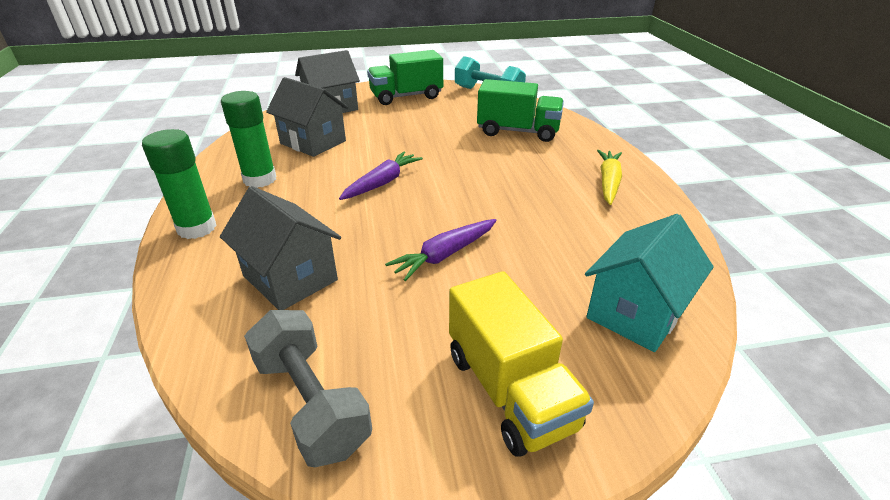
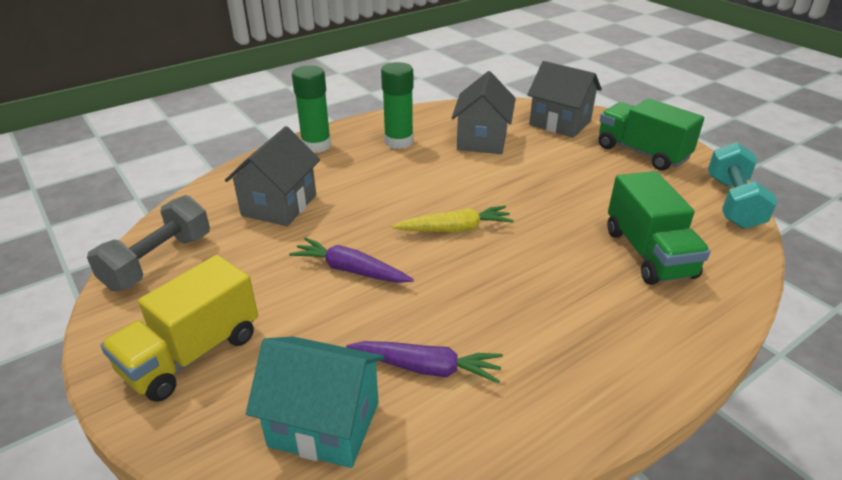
camera: 65 degrees right, 0 degrees up
(382, 183) = (443, 199): purple carrot -> purple carrot (426, 368)
(608, 182) = (589, 360): yellow carrot -> yellow carrot (454, 229)

